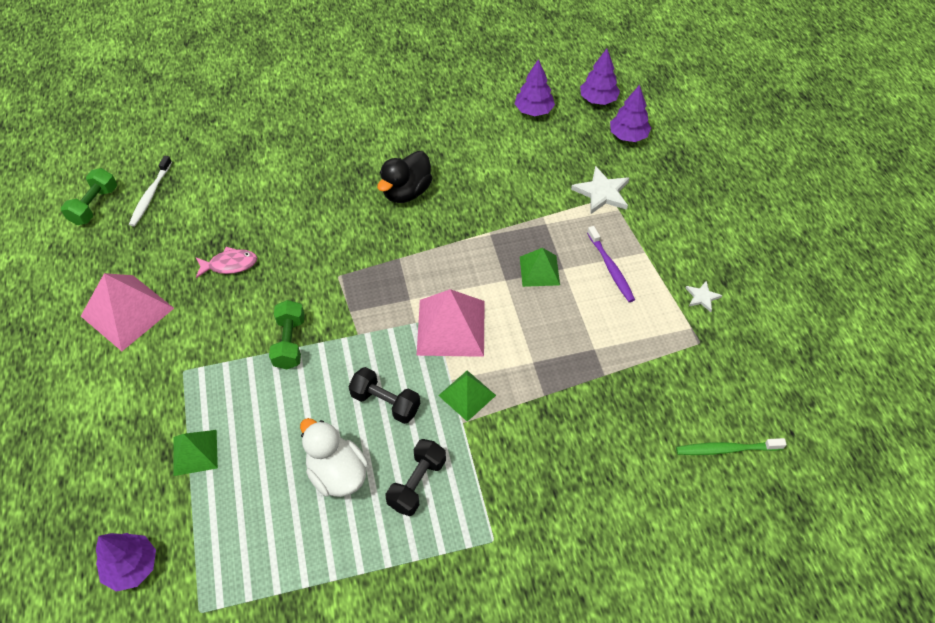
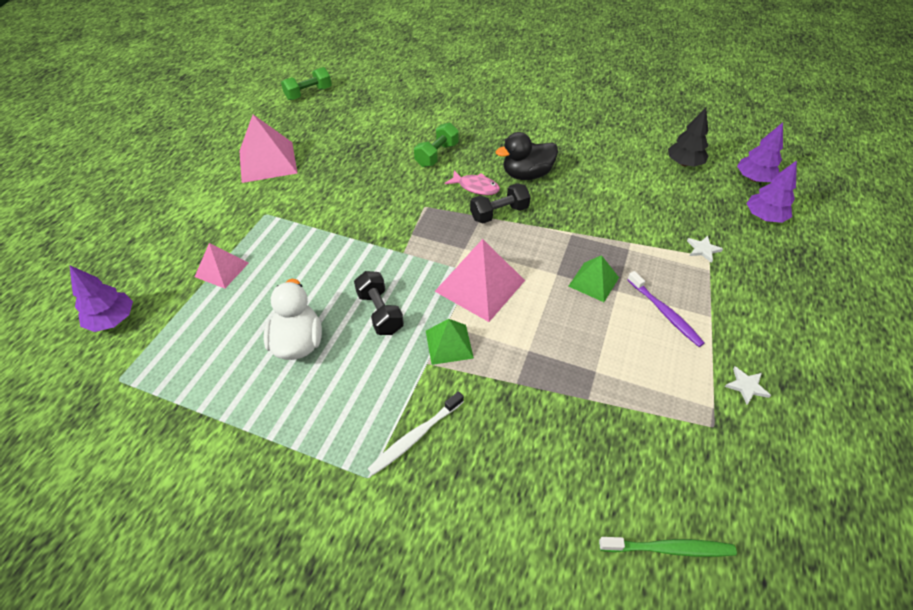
camera: 35 degrees right, 5 degrees down
(150, 195) = (347, 102): white toothbrush -> white toothbrush (415, 437)
(195, 452) = (222, 269): green pyramid -> pink pyramid
(230, 265) = (357, 164): pink fish -> pink fish (476, 187)
(290, 342) = (350, 233): green dumbbell -> green dumbbell (437, 155)
(417, 483) = (349, 388): black dumbbell -> black dumbbell (499, 213)
(534, 111) = (684, 163): purple tree -> black tree
(602, 193) = (703, 249): white star -> white star, size x0.56
(610, 268) = (665, 313): purple toothbrush -> purple toothbrush turned 45 degrees counterclockwise
(726, 449) = (669, 548): green toothbrush -> green toothbrush turned 150 degrees clockwise

